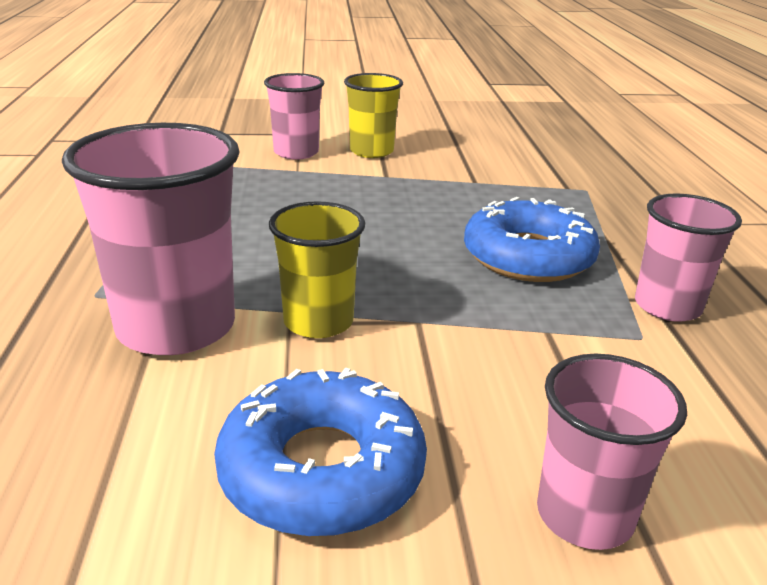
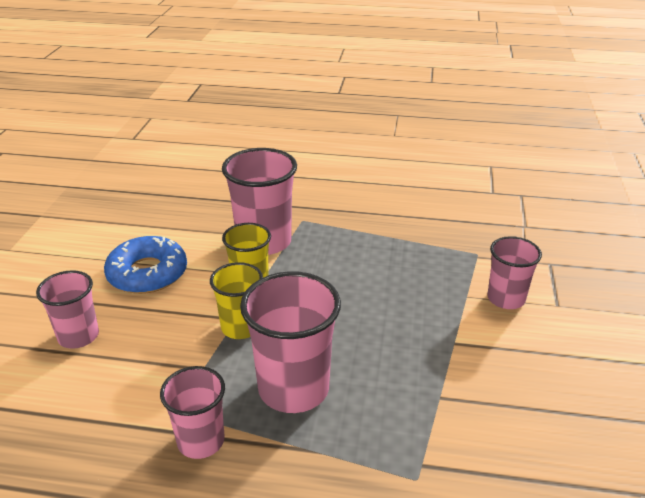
camera: 105 degrees right, 5 degrees up
(371, 151) = (514, 343): yellow cup -> yellow cup (241, 327)
(528, 256) = (293, 388): blue donut -> pink cup

